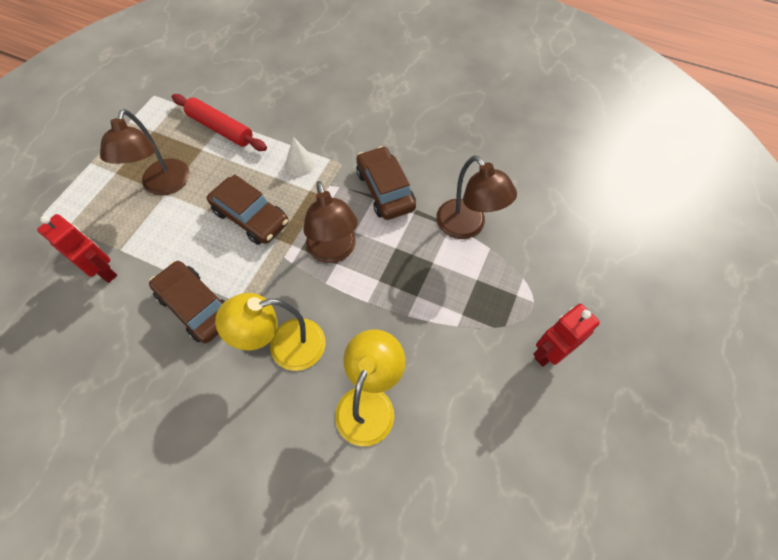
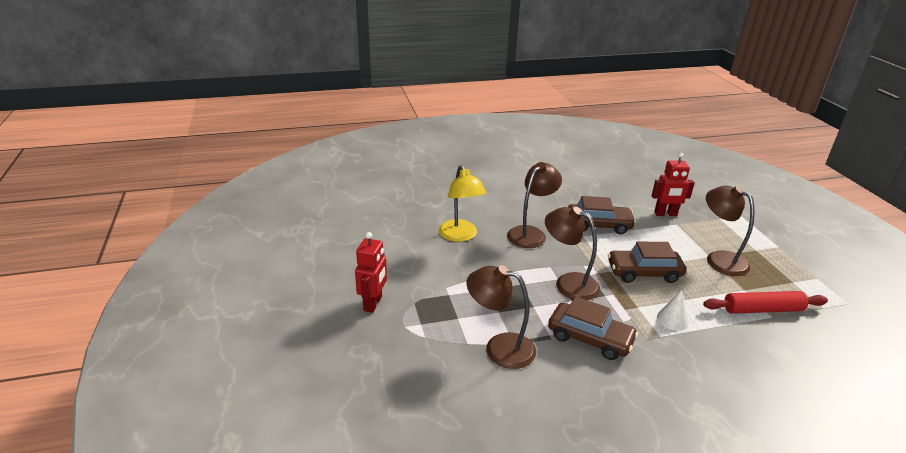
camera: 140 degrees right, 30 degrees down
(285, 347) = (531, 233): yellow lamp -> brown lamp

